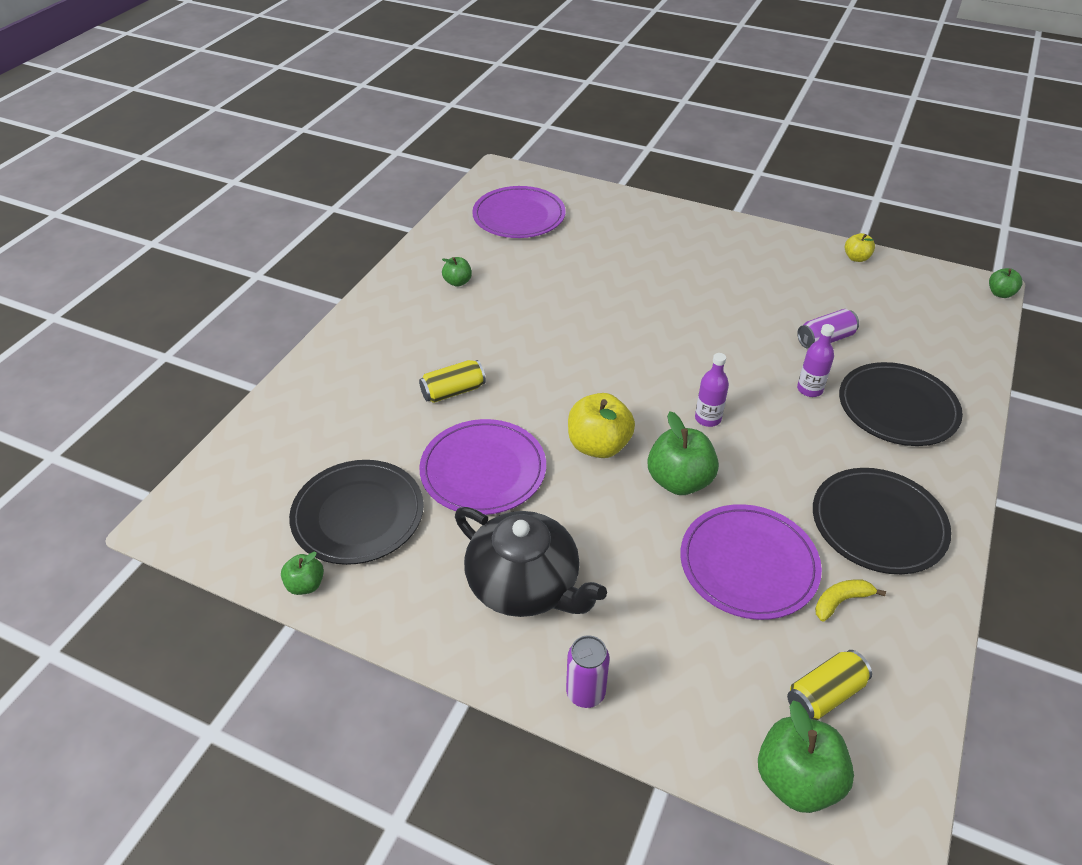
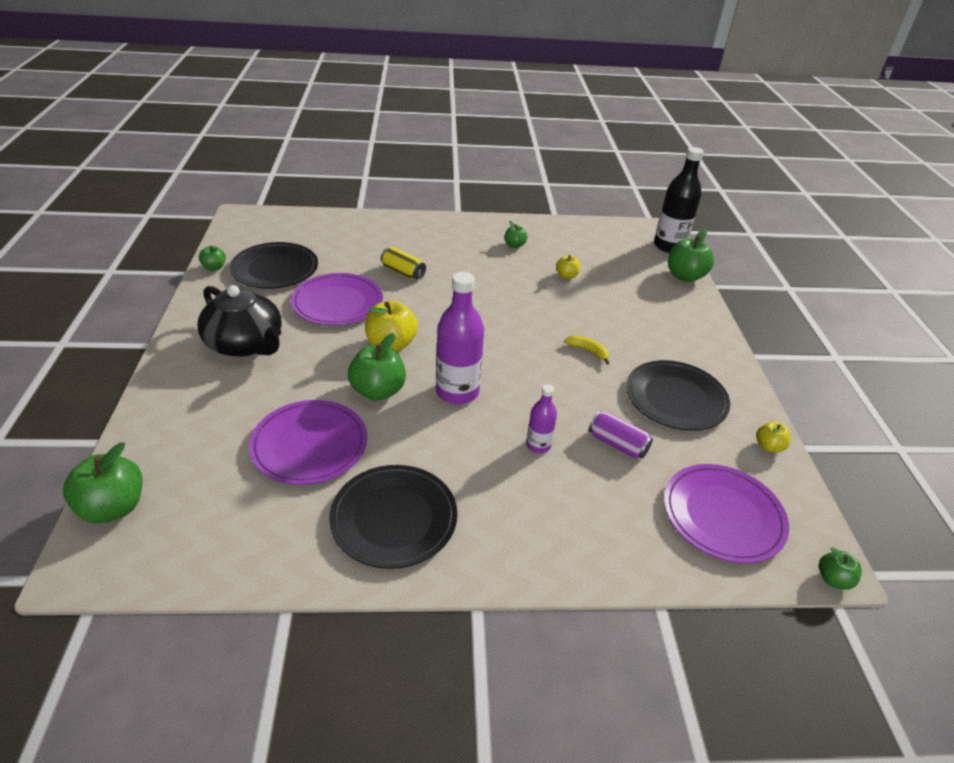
camera: 60 degrees right, 5 degrees down
(519, 216) = (616, 250): purple plate -> purple plate (723, 515)
(525, 584) = (246, 344): black teapot -> black teapot turned 60 degrees counterclockwise
(536, 180) = (669, 246): none -> black bottle
(545, 268) = (566, 276): none -> yellow apple
(585, 693) = (165, 390): purple can -> none
(596, 194) = (685, 276): none -> green apple
(708, 418) = (457, 392): purple bottle -> purple bottle, size x1.88
(824, 694) = (194, 511): yellow can -> none
(841, 601) = (292, 506): yellow banana -> yellow banana (588, 351)
(897, 407) = (559, 511): black plate -> black plate (676, 398)

